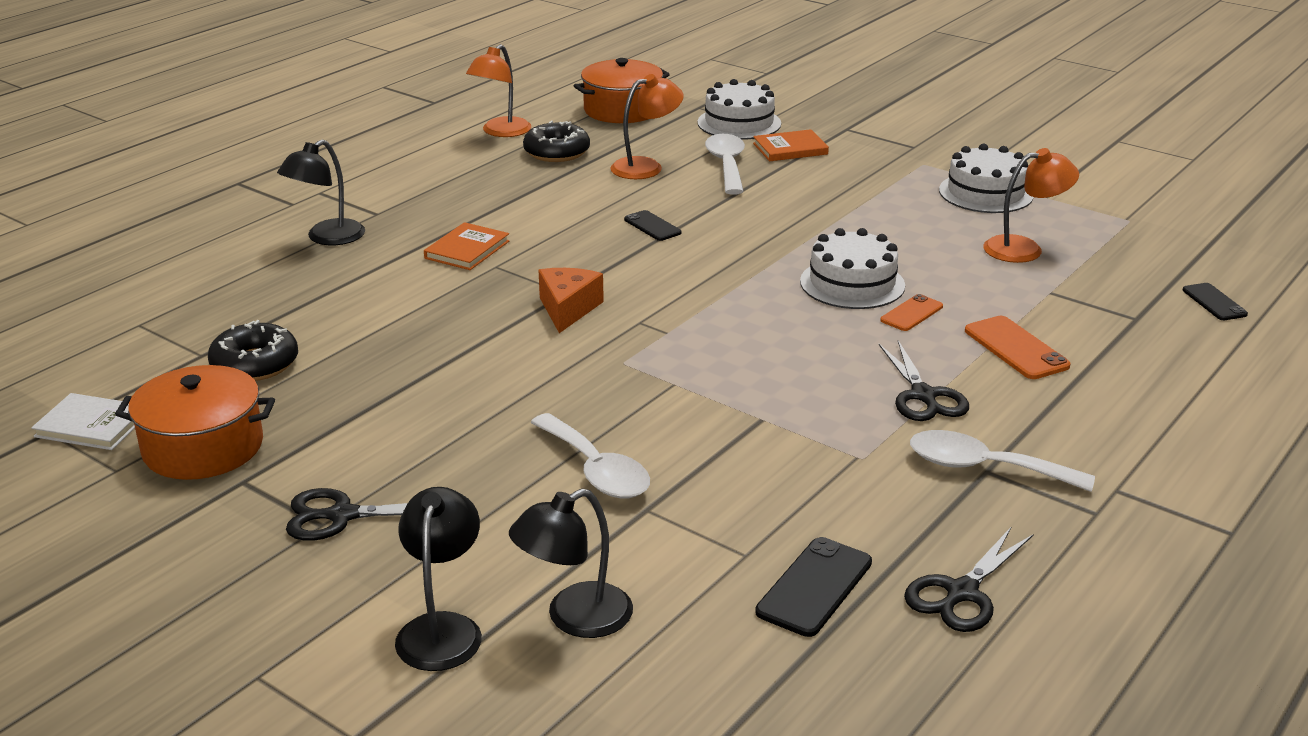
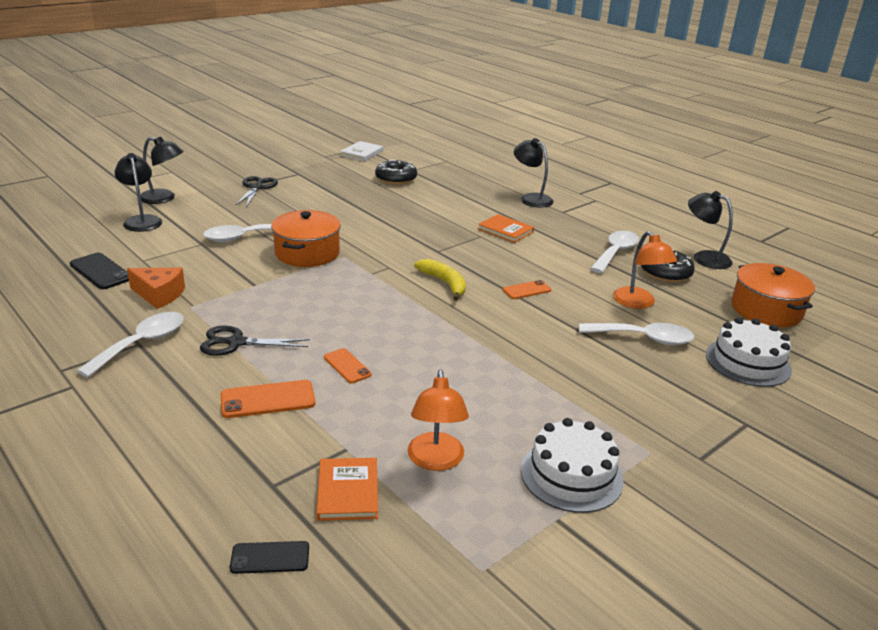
camera: 100 degrees right, 0 degrees up
(203, 447) = (330, 168): orange pot -> orange pot (307, 253)
(501, 132) = (704, 258): orange lamp -> black lamp
(510, 178) = (615, 252): none -> white spoon
(568, 309) = (416, 249): orange cheese -> orange cheese (159, 295)
(652, 226) = (527, 290): black phone -> orange phone
(665, 278) = (444, 283): none -> yellow banana
(790, 149) = (685, 377): orange book -> orange book (348, 491)
(852, 283) = (406, 351): white cake -> none
(961, 593) = (51, 307): black scissors -> none

